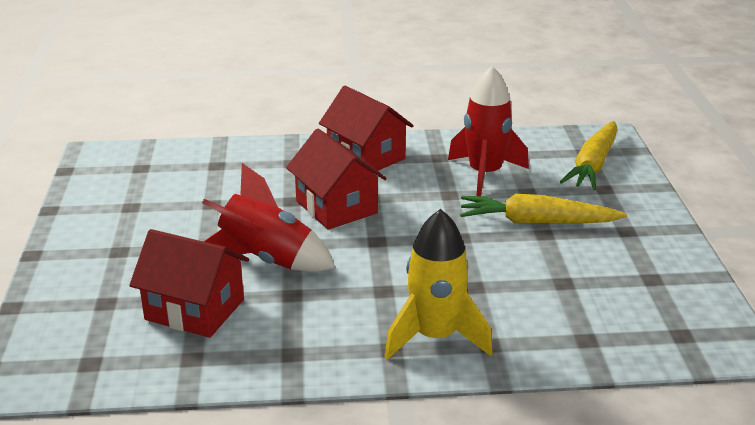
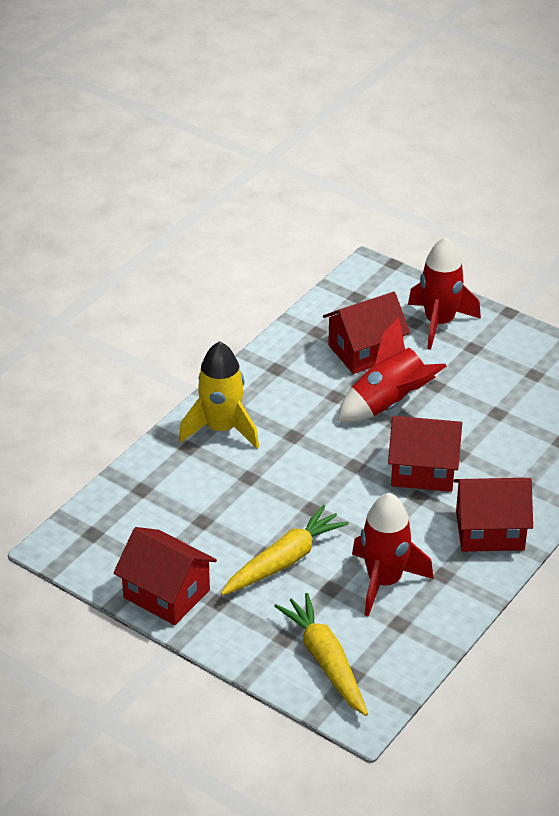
camera: 130 degrees right, 10 degrees up
(93, 286) = (439, 323): none -> red rocket
(664, 256) = (166, 594): none -> red house

